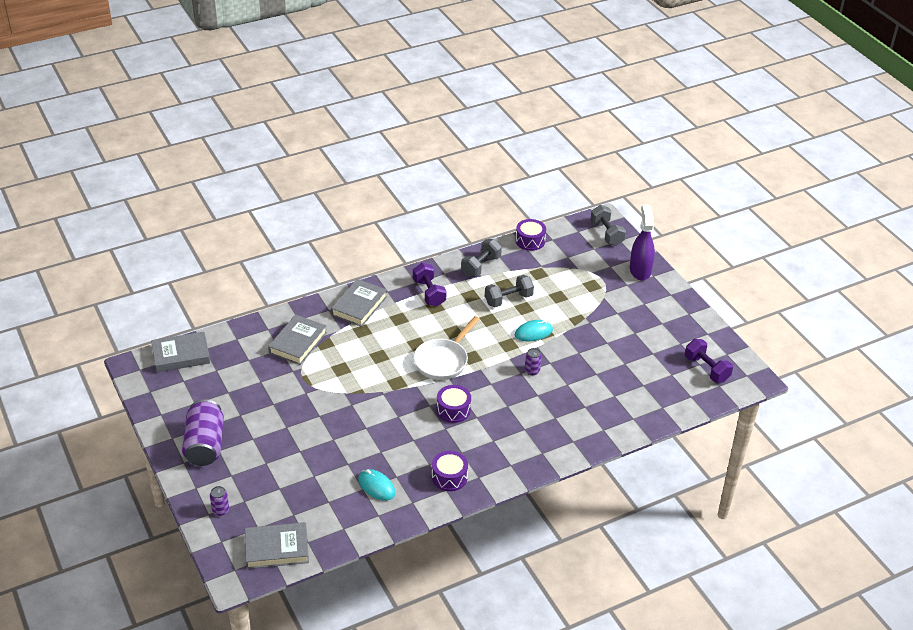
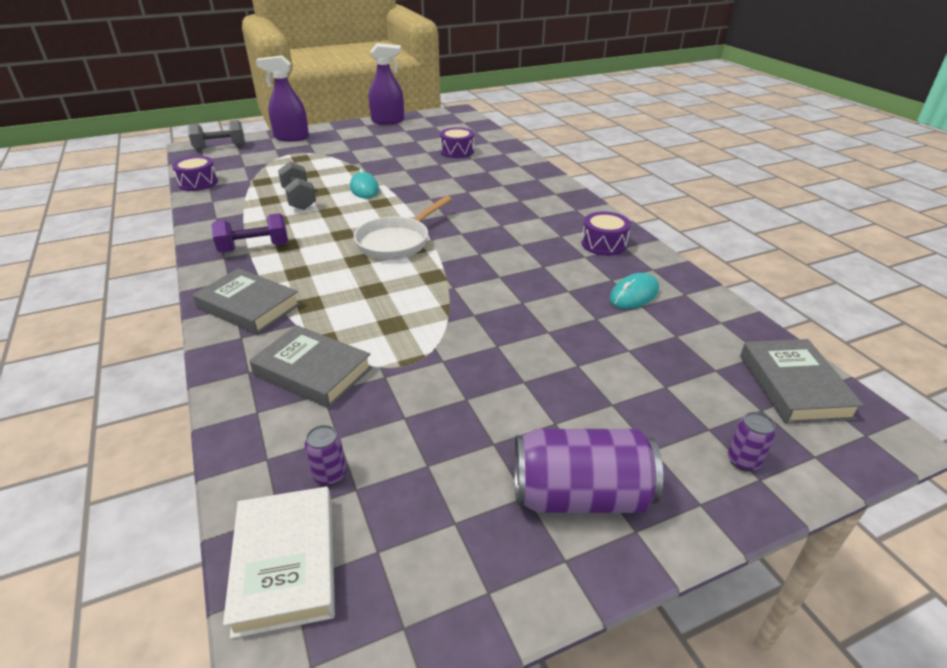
camera: 85 degrees left, 5 degrees down
(181, 355) = (286, 563): grey book -> white book
(443, 361) = (397, 242): white pan -> white pan turned 90 degrees clockwise
(453, 410) = (489, 238): purple drum -> purple drum (457, 151)
(480, 266) = (223, 212): grey dumbbell -> none
(532, 371) = (428, 192): purple can -> purple can (330, 474)
(705, 328) = (388, 121): none -> purple spray bottle
(706, 369) = (442, 124): purple dumbbell -> none

